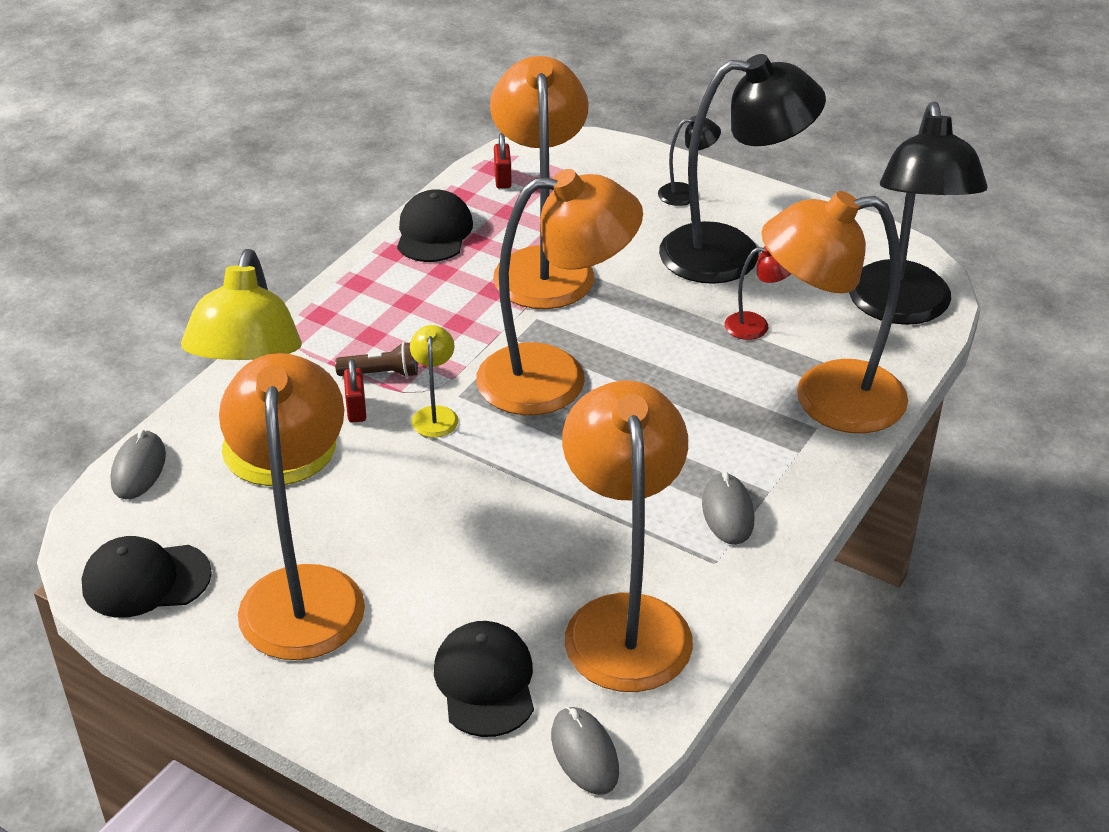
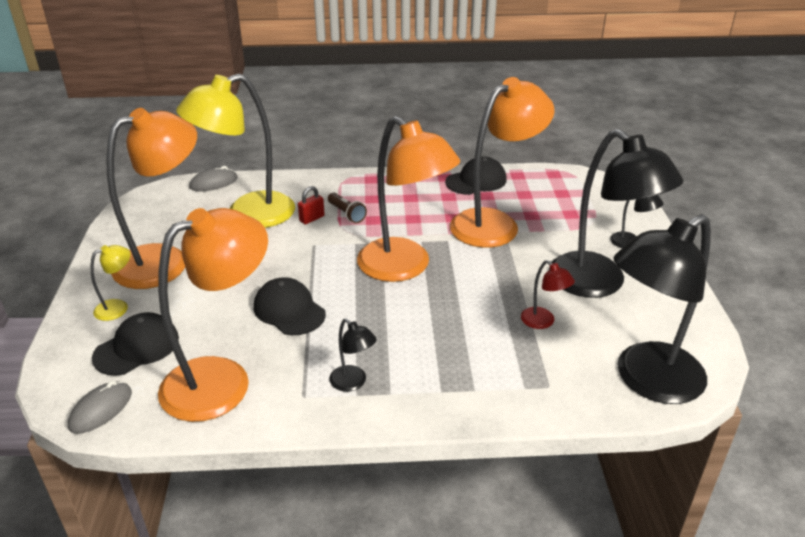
camera: 55 degrees right, 5 degrees down
(146, 580) = (141, 216): black cap -> black cap (289, 310)
(435, 415) = (332, 243): yellow lamp -> yellow lamp (118, 307)
(503, 179) = (549, 181): red padlock -> none
(728, 512) = (353, 383): grey mouse -> black lamp
(826, 399) = (507, 383): orange lamp -> none

